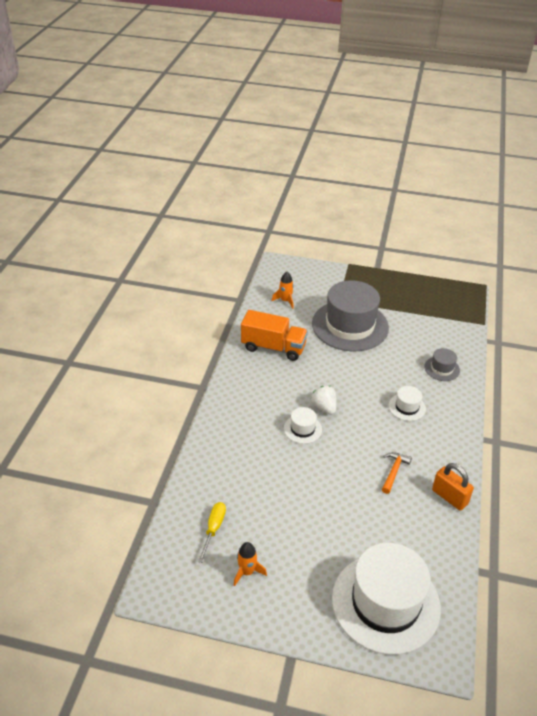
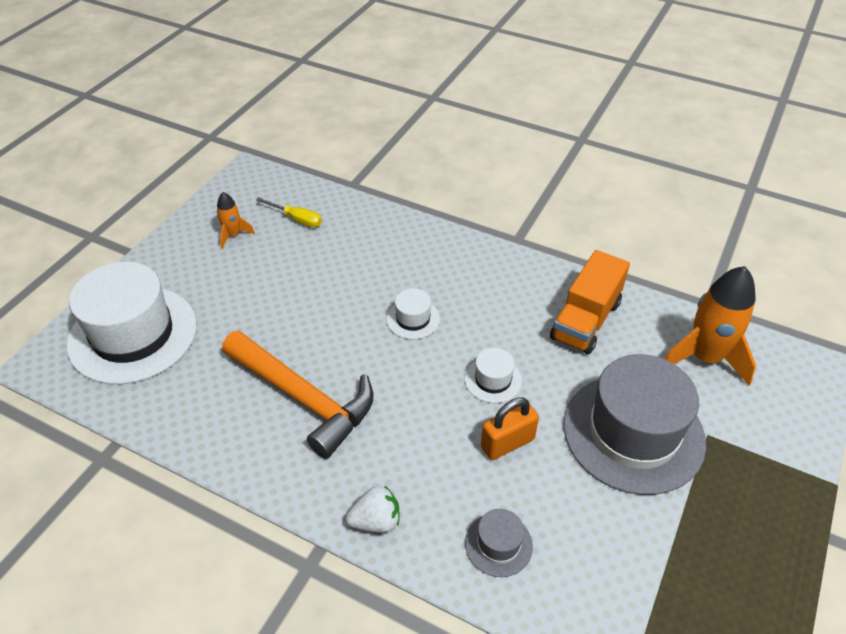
camera: 105 degrees right, 5 degrees up
(285, 301) = (705, 357): orange rocket -> orange rocket, size x2.00
(324, 407) = (446, 351): white strawberry -> white strawberry (376, 521)
(394, 471) = (304, 398): orange hammer -> orange hammer, size x2.36
(407, 407) = (419, 455): white hat -> white hat (493, 380)
(449, 497) = (233, 450): orange padlock -> orange padlock (507, 443)

